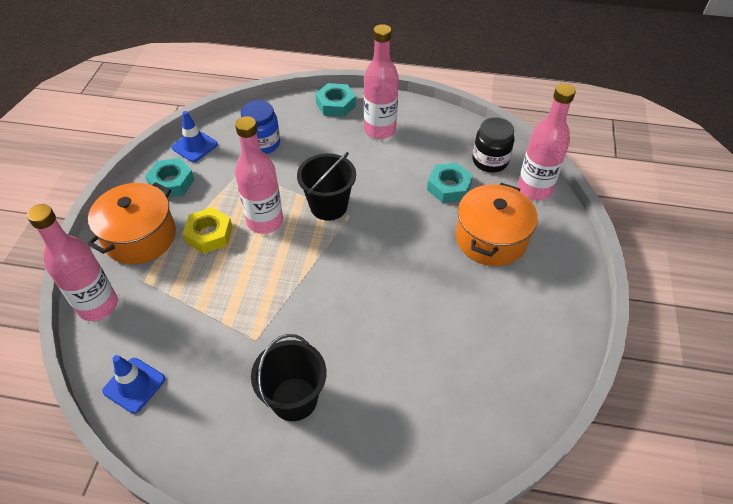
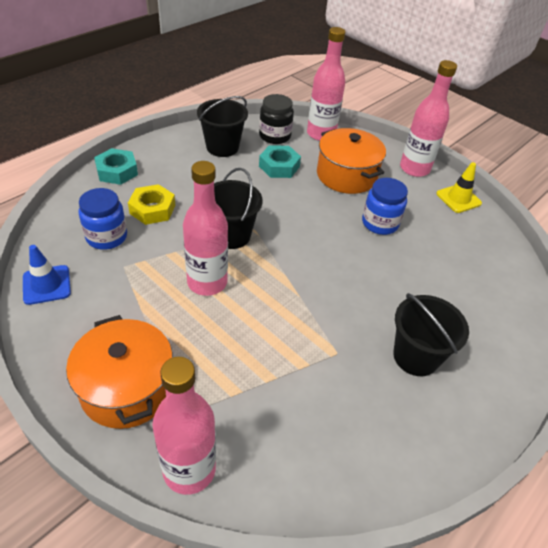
camera: 60 degrees left, 5 degrees down
(134, 385) = (322, 476): blue traffic cone -> none
(171, 182) = (77, 326): turquoise nut -> none
(209, 234) = (182, 329): yellow nut -> yellow nut (152, 209)
(380, 130) = (179, 165): pink bottle -> pink bottle (414, 169)
(432, 139) = (222, 147): none -> black bucket
(445, 296) = (380, 223): none -> blue jar
(559, 347) = (458, 198): none -> yellow traffic cone

